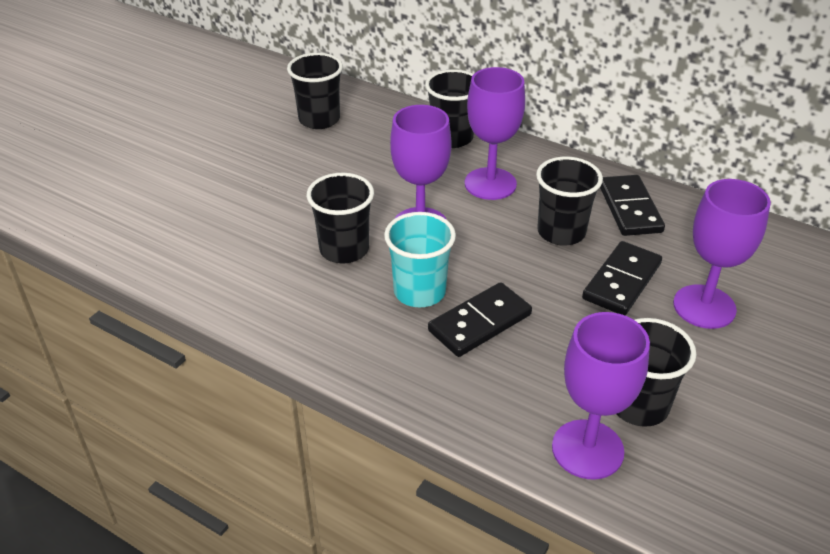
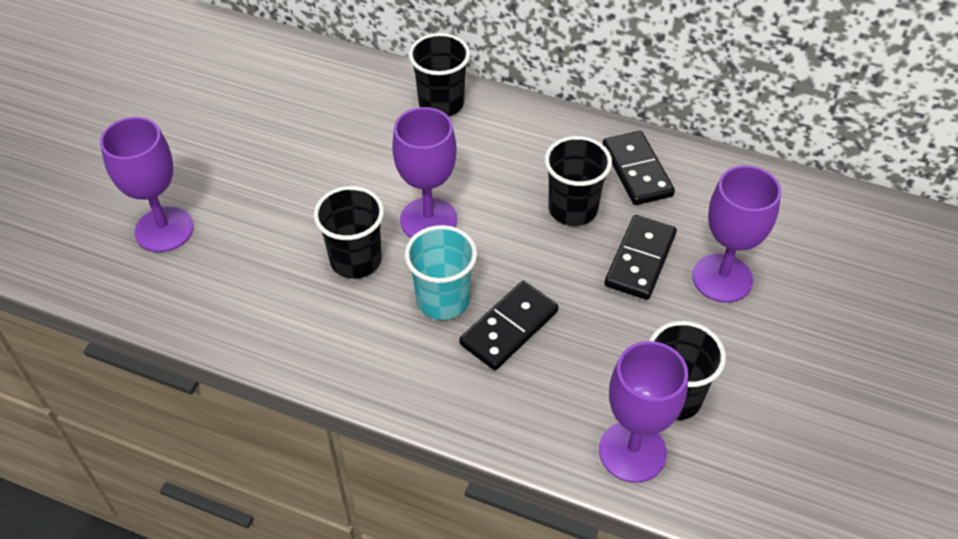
camera: 10 degrees left, 10 degrees up
(319, 119) = (293, 96): black cup -> none
(490, 184) = (491, 158): purple goblet -> purple goblet (164, 229)

